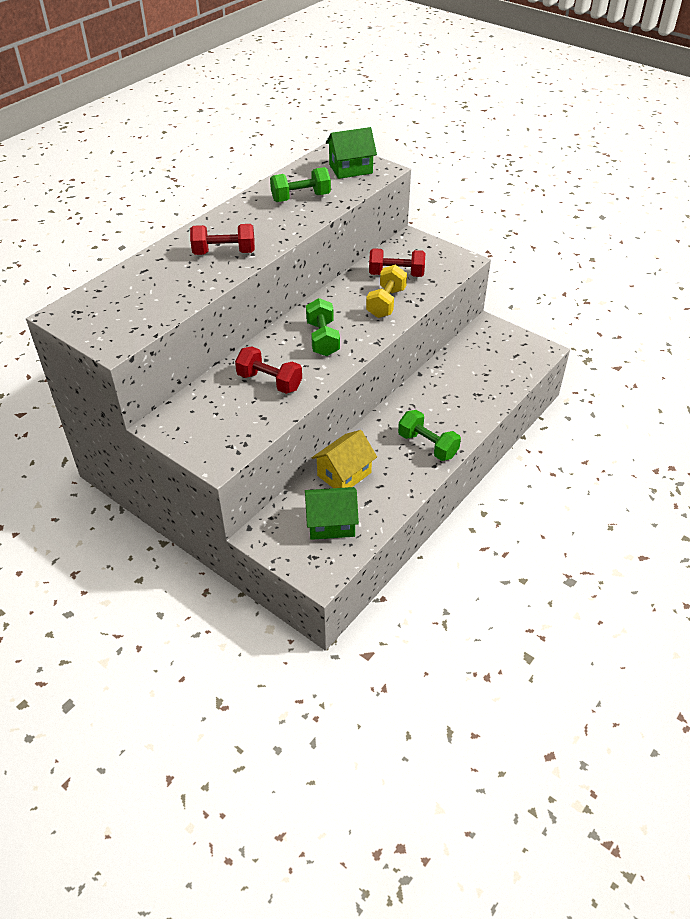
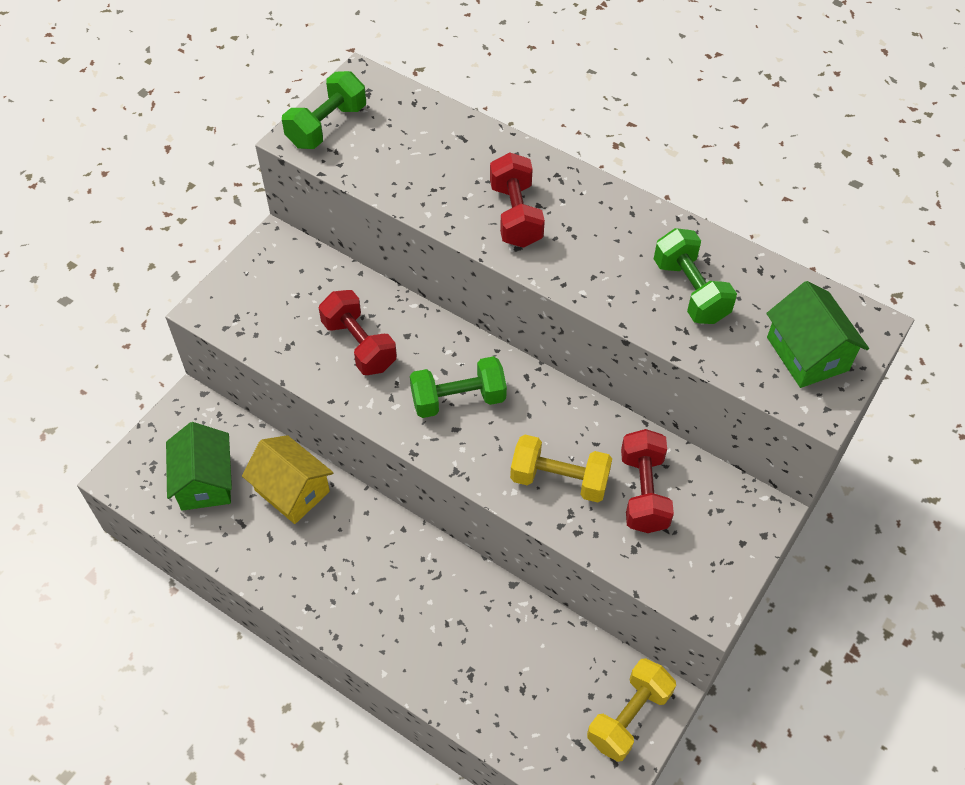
camera: 85 degrees right, 10 degrees up
(269, 382) = (359, 345): red dumbbell -> red dumbbell turned 60 degrees counterclockwise
(427, 445) = (349, 598): green dumbbell -> green dumbbell (327, 126)
(499, 336) = (629, 717): none -> yellow dumbbell

